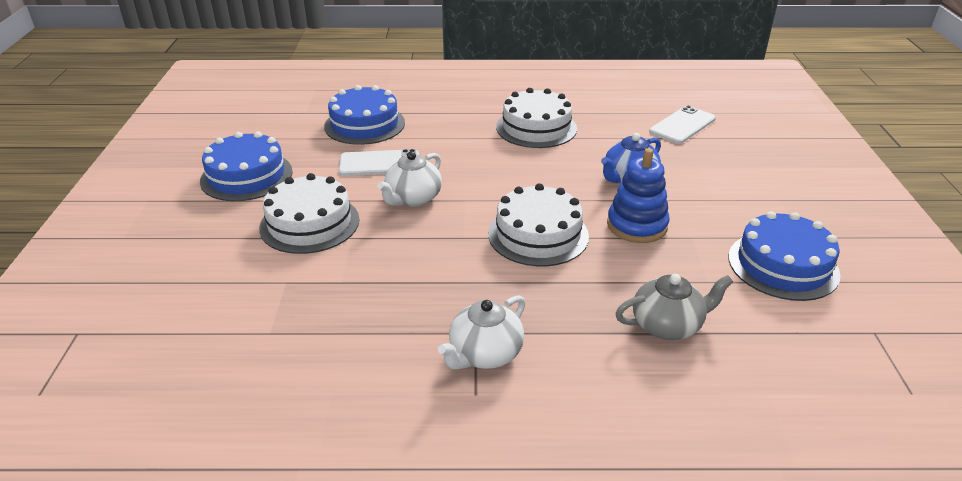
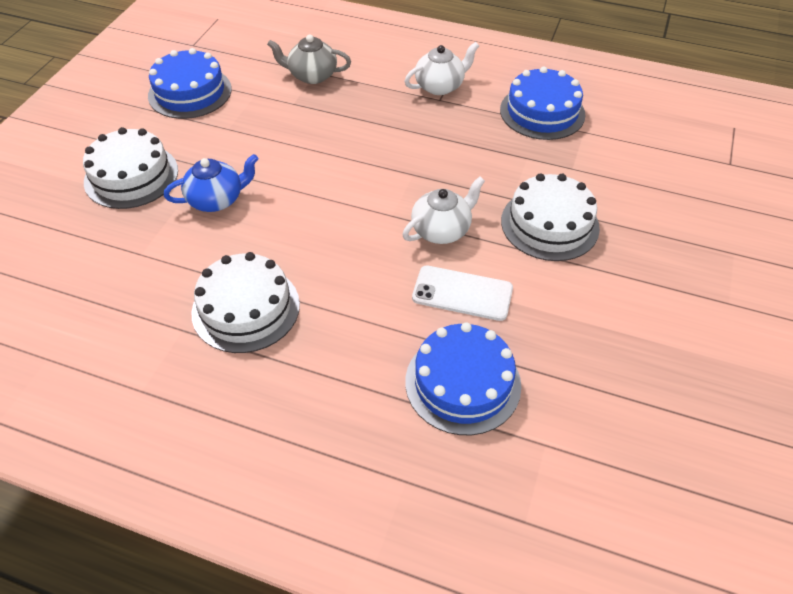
camera: 160 degrees left, 15 degrees up
(246, 176) = (621, 314): blue cake -> blue cake (542, 112)
(538, 235) = (348, 160): white cake -> white cake (131, 176)
(637, 225) = (260, 149): blue stacking toy -> none
(682, 125) = (76, 262): white phone -> none

